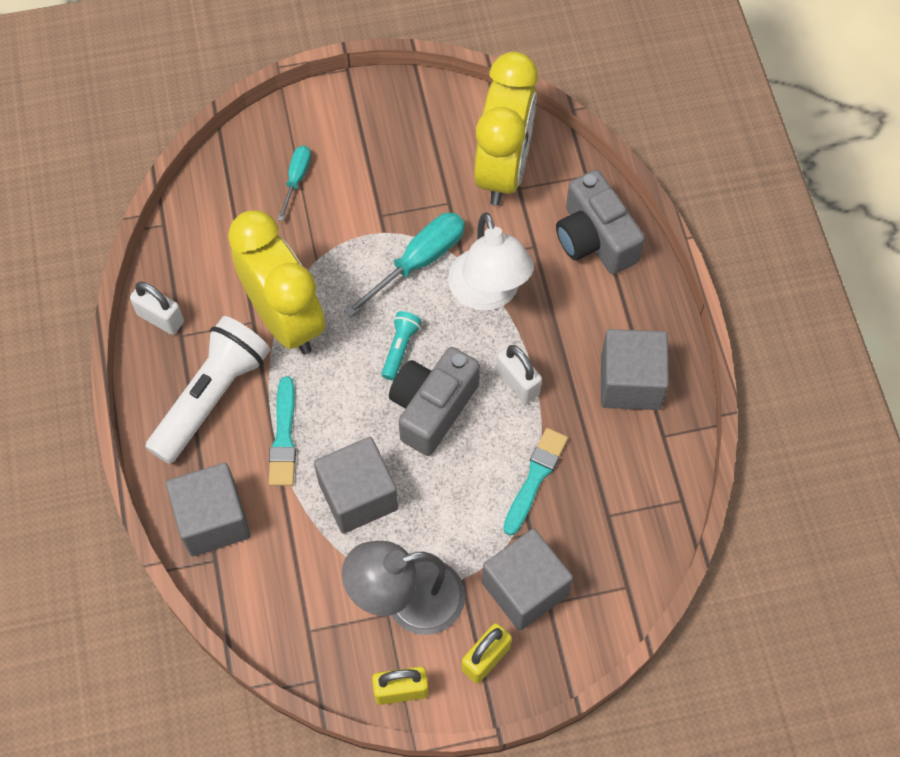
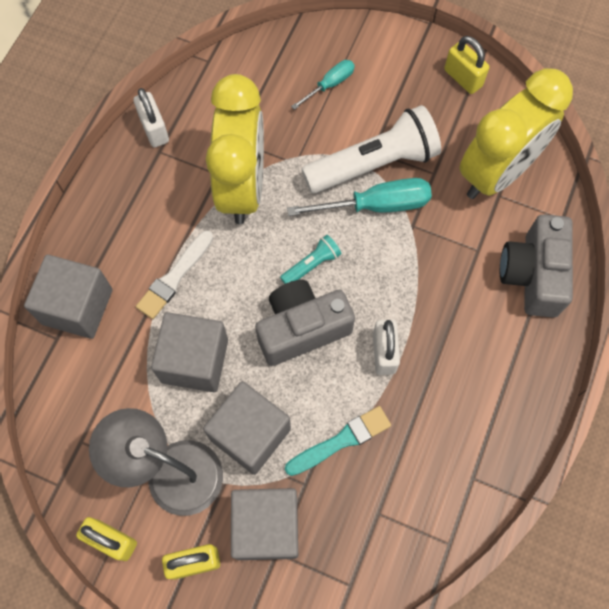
camera: 35 degrees right, 5 degrees up
(212, 397) = (146, 212): white flashlight -> white flashlight (373, 164)
(284, 437) = (174, 277): turquoise brush -> white brush
(413, 103) = (463, 78): none -> yellow padlock
(488, 294) = (412, 265): white lamp -> none
(630, 382) = (477, 413): grey cube -> grey cube (250, 434)

